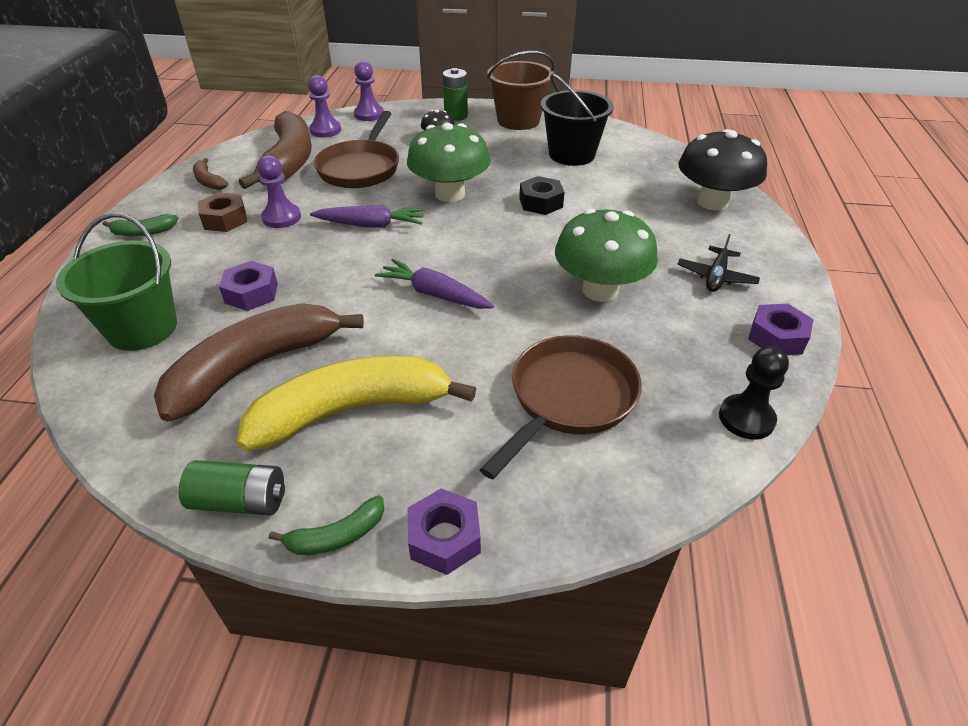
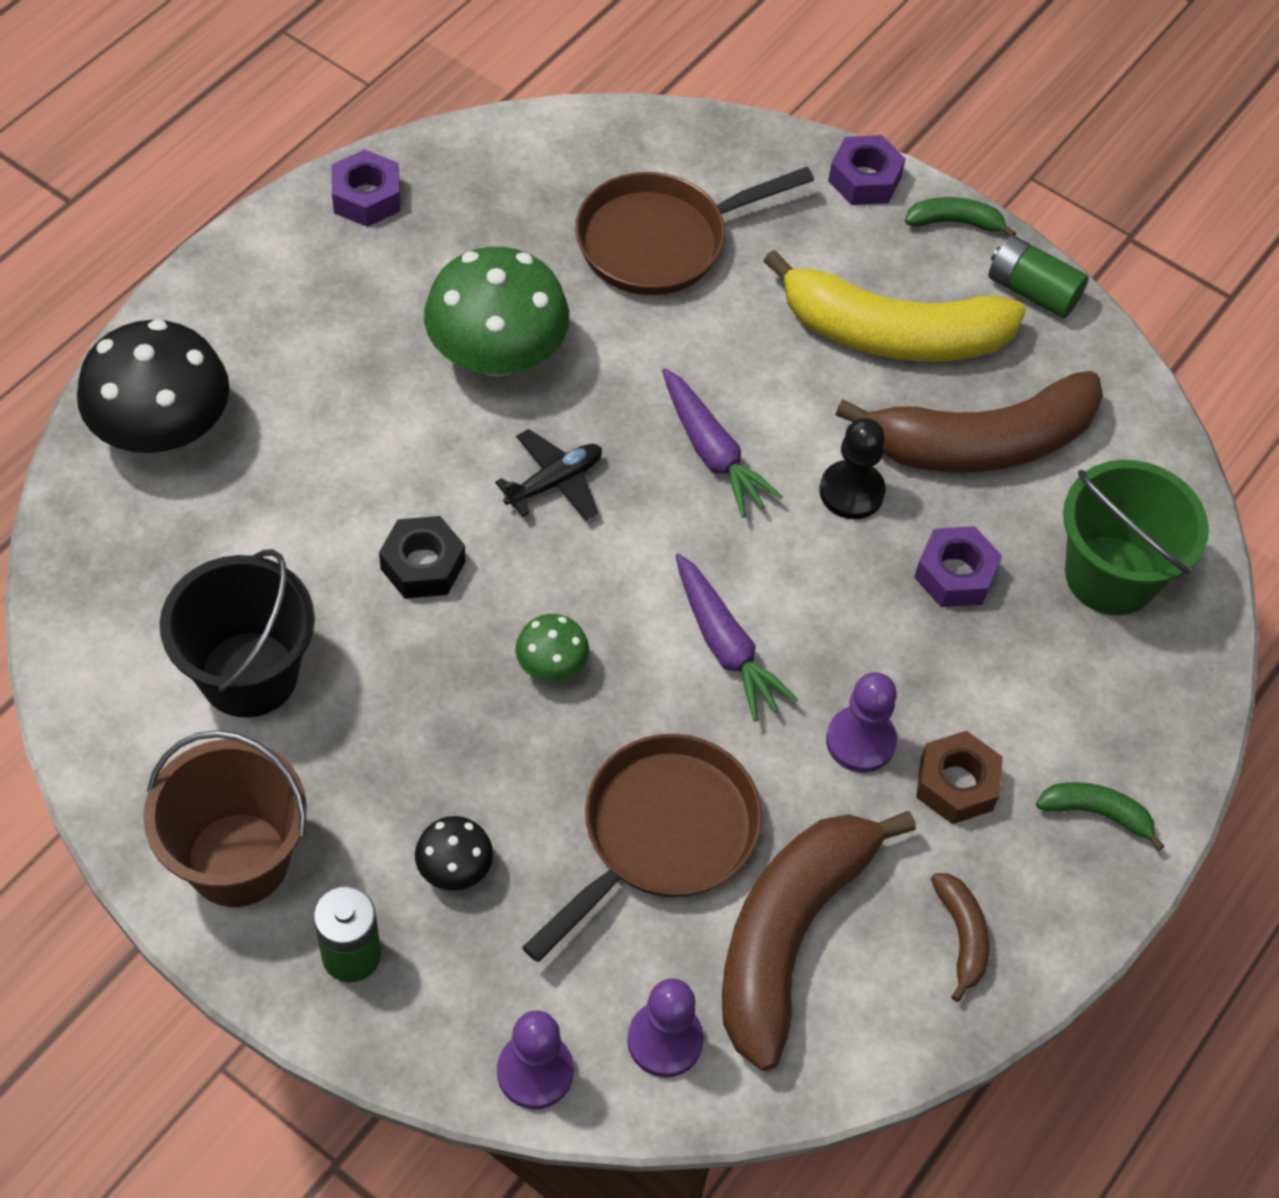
camera: 155 degrees left, 15 degrees up
(371, 225) = (725, 646): purple carrot -> purple carrot turned 150 degrees counterclockwise
(450, 194) = (551, 665): green mushroom -> green mushroom, size x0.47
(716, 277) = (331, 302): black plane -> black plane (554, 482)
(746, 418) = (506, 142): black pawn -> black pawn (851, 492)

